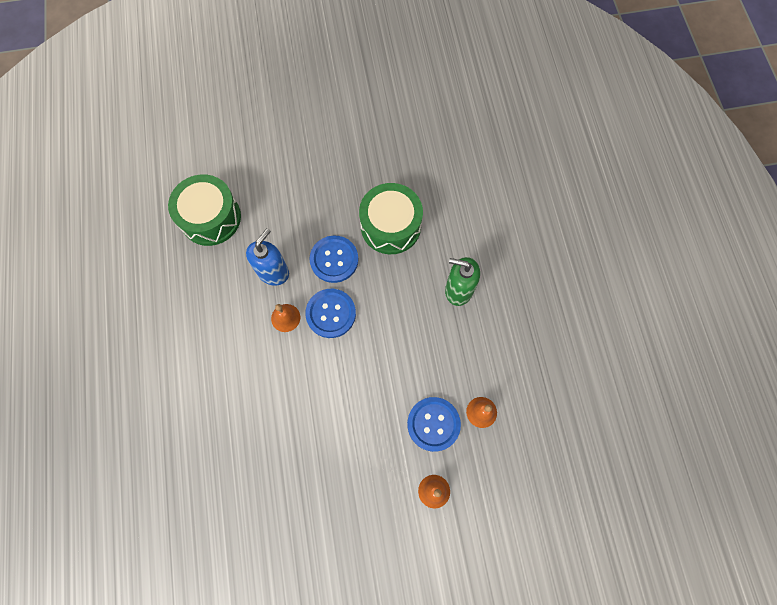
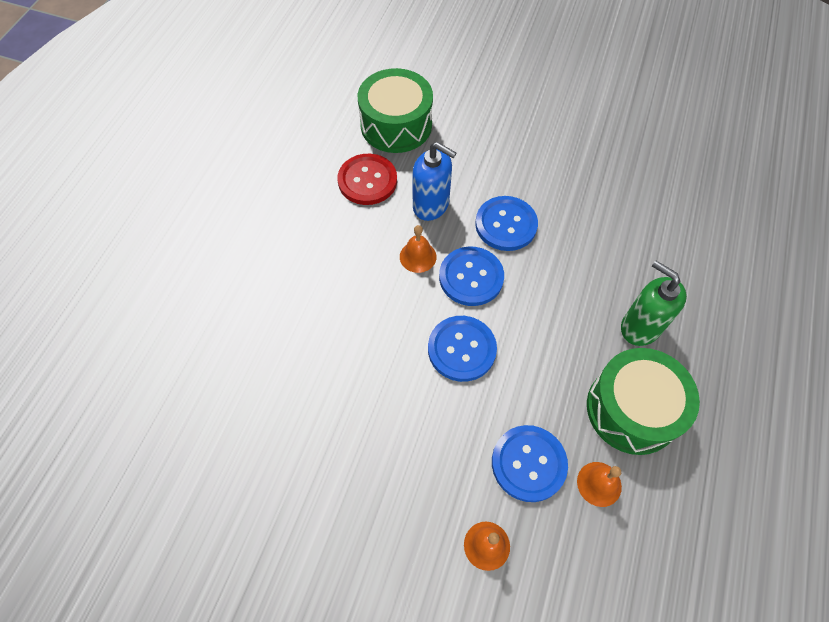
camera: 30 degrees right, 10 degrees down
(215, 276) = (367, 181): none -> red button
(273, 272) = (431, 205): blue soap dispenser -> blue soap dispenser turned 60 degrees clockwise
(352, 370) = (461, 349): none -> blue button
(390, 226) = (591, 221): green drum -> green drum (632, 409)

